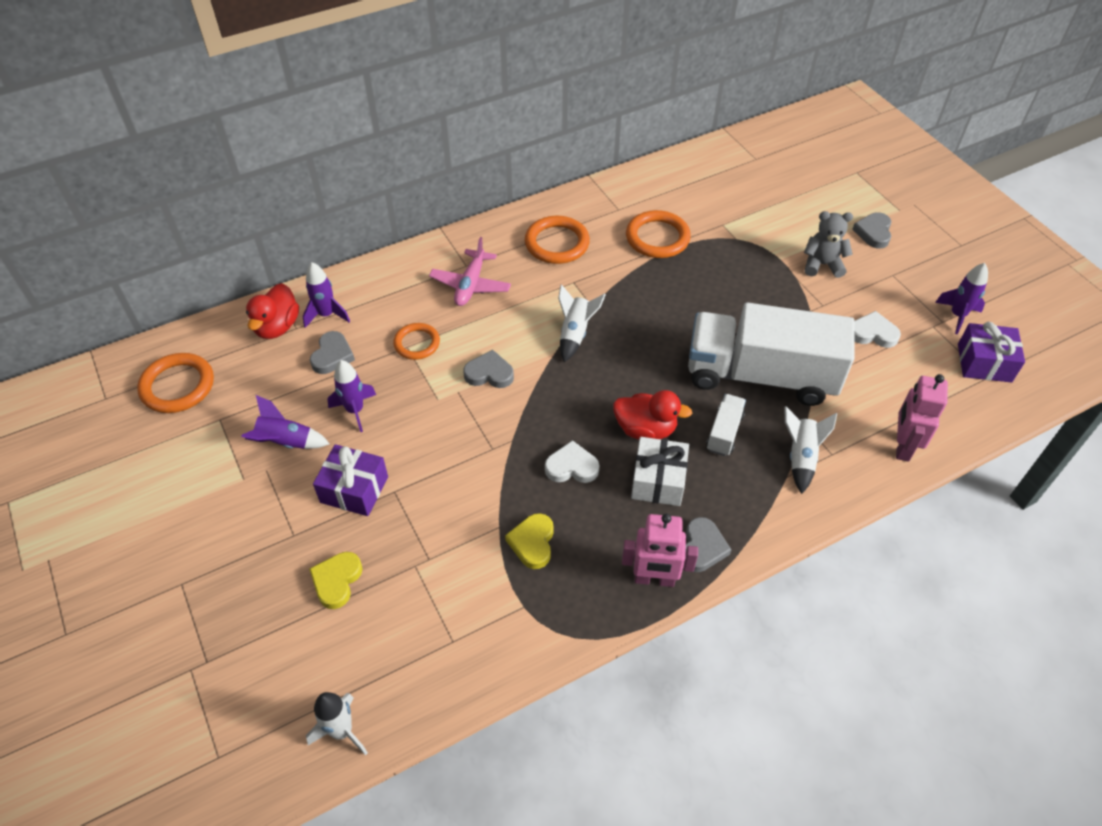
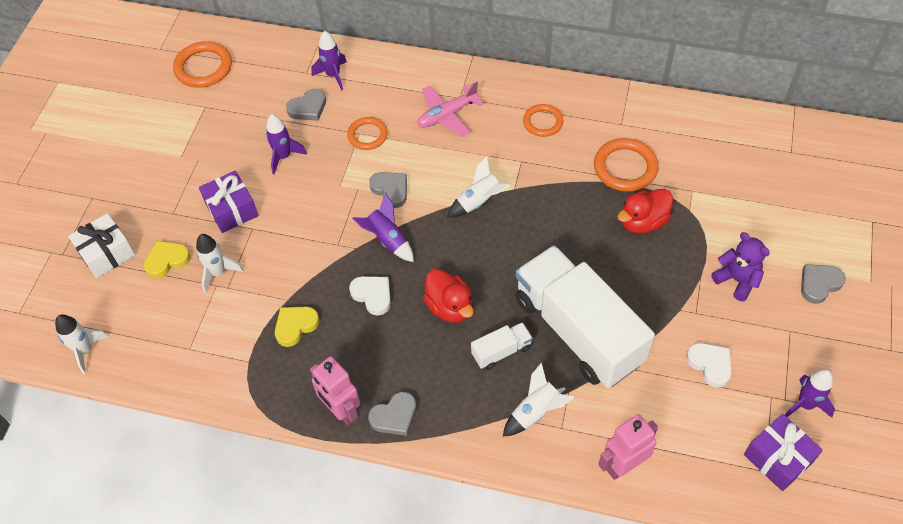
camera: 45 degrees right, 5 degrees up
(277, 327) = (296, 64): red duck -> red duck (643, 222)
(286, 442) = (225, 149): purple rocket -> purple rocket (388, 240)
(404, 553) = (218, 272): none -> white rocket
(557, 243) = (543, 122): orange ring -> orange ring, size x0.65
(658, 480) = (417, 349): white gift -> white gift (106, 253)
(822, 264) = (737, 280): grey teddy bear -> purple teddy bear

